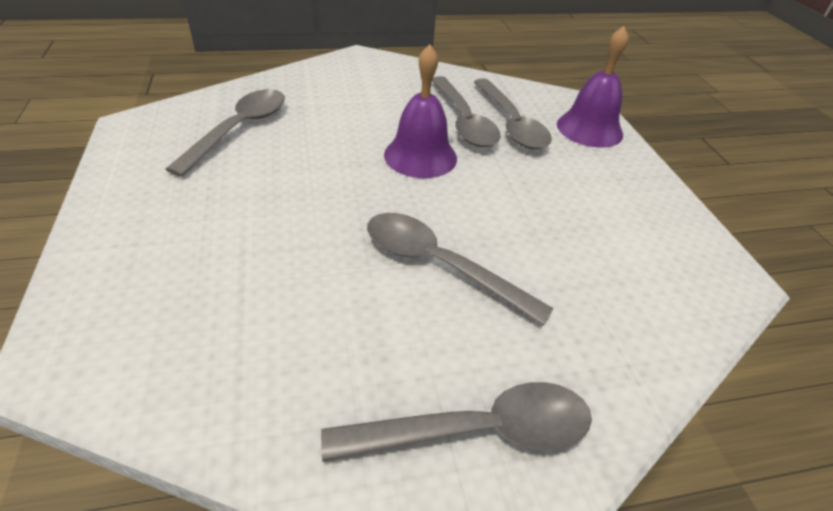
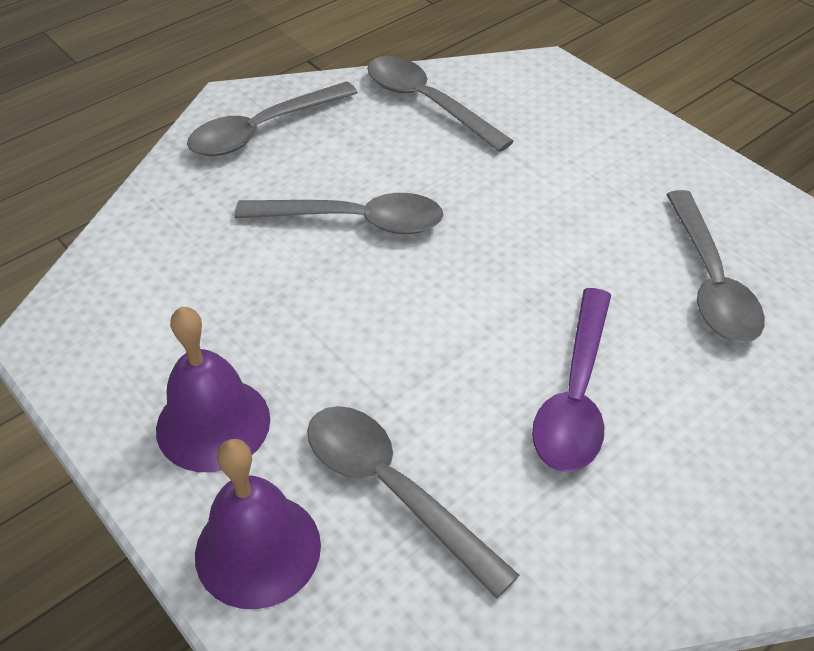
camera: 155 degrees right, 5 degrees up
(384, 119) = (575, 395): none -> purple spoon
(420, 156) = (472, 347): purple bell -> purple bell (213, 423)
(464, 121) = (466, 453): grey spoon -> grey spoon (427, 103)

